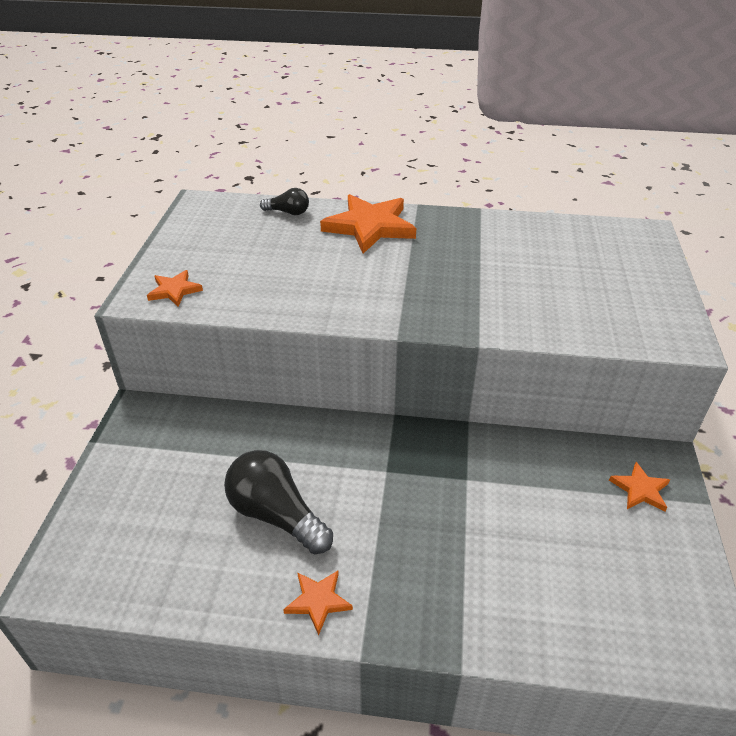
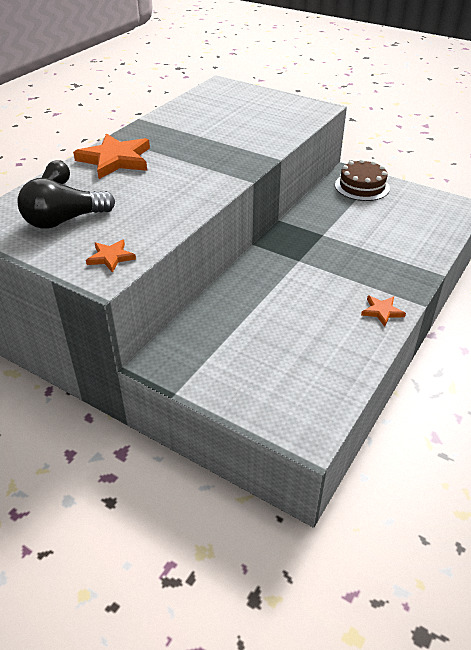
camera: 65 degrees left, 0 degrees up
(276, 514) = (308, 313): black light bulb -> black light bulb (64, 221)
(640, 489) = (362, 186): orange star -> brown cake

